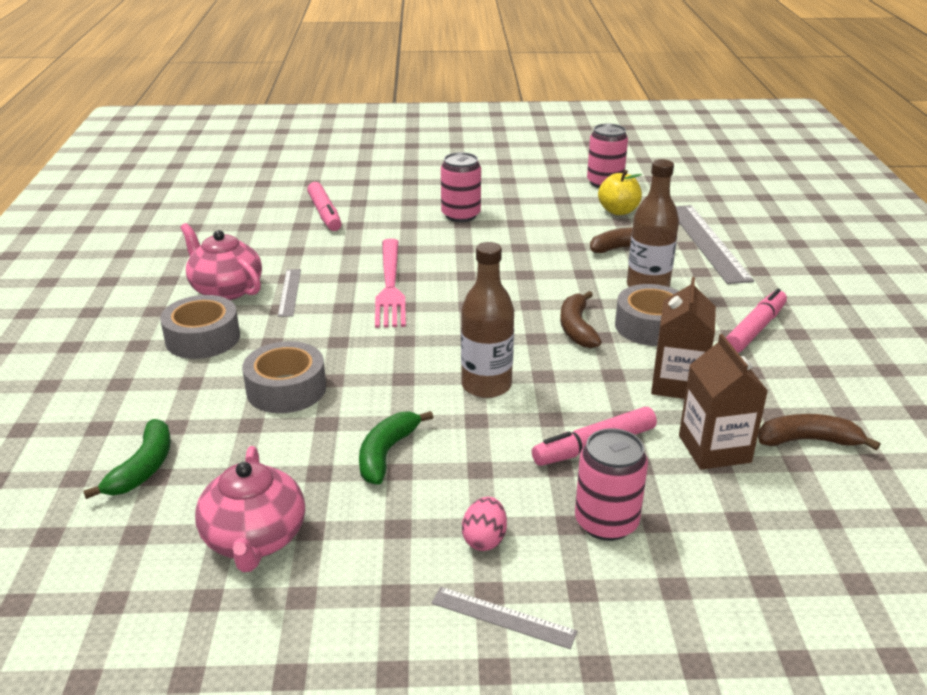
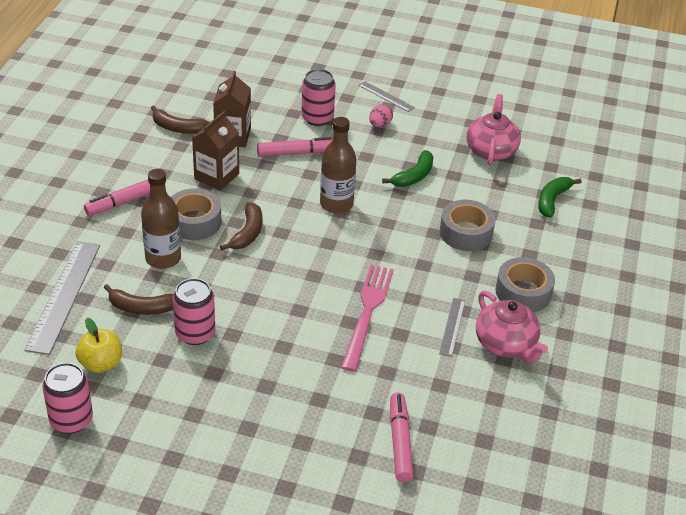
camera: 165 degrees left, 10 degrees up
(461, 215) = (261, 400): pink can -> pink can (195, 333)

